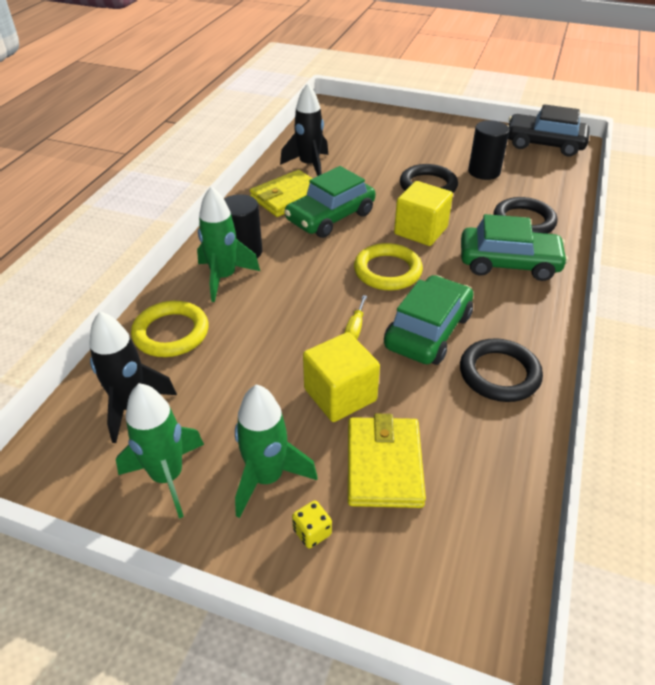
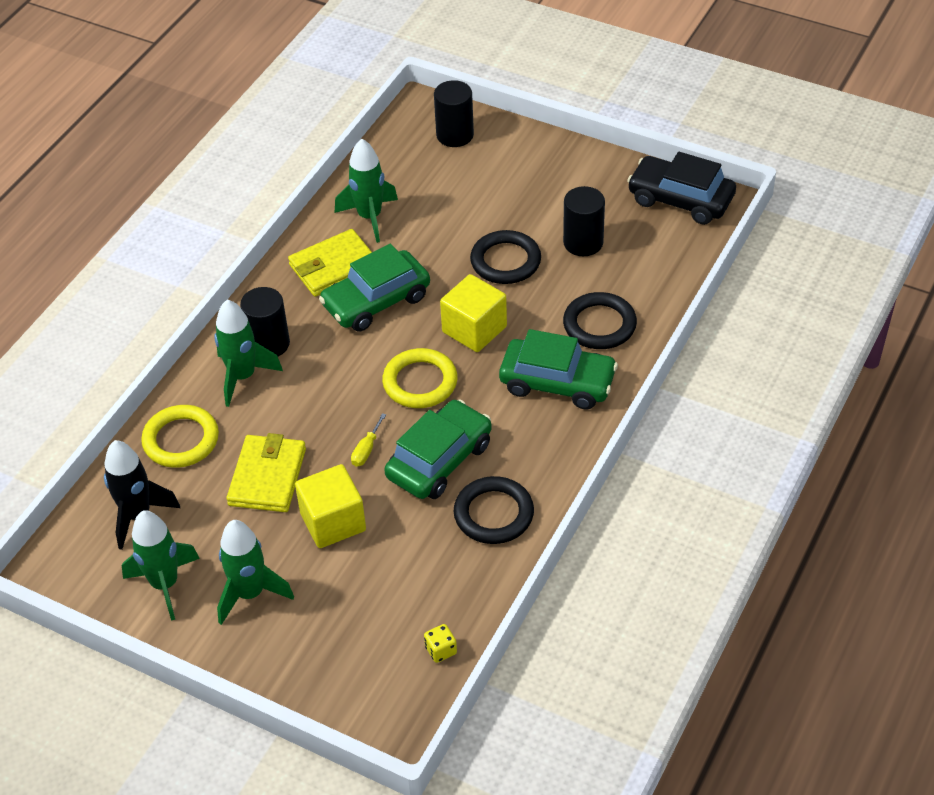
camera: 10 degrees right, 5 degrees up
(309, 166) = (370, 217): black rocket -> green rocket
(312, 532) = (279, 642): yellow dice -> yellow dice (441, 650)
(359, 118) = (455, 135): none -> black cylinder
(384, 465) = (355, 592): yellow wallet -> yellow wallet (267, 477)

